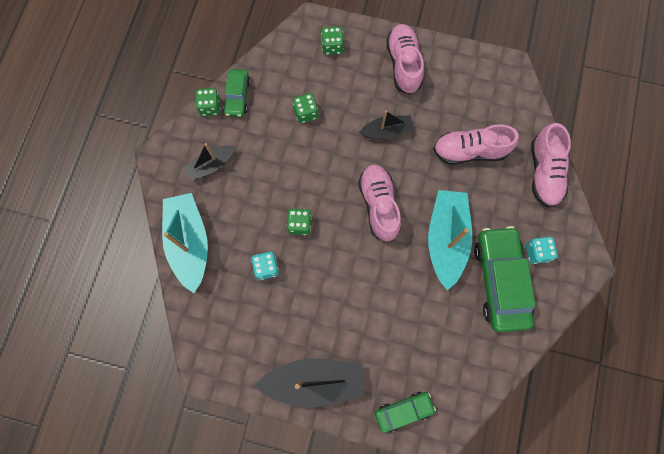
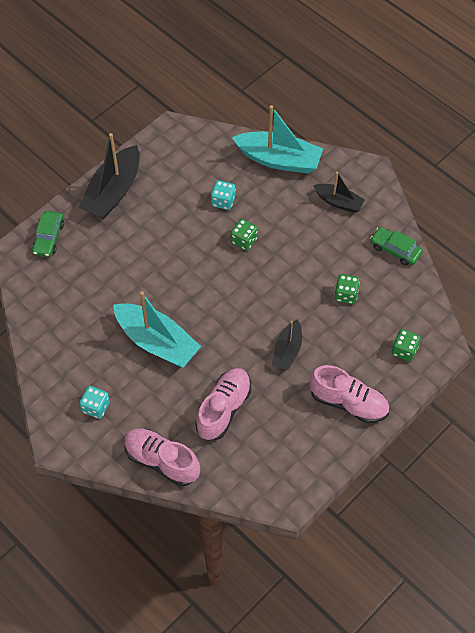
camera: 120 degrees right, 15 degrees down
(210, 107) = (396, 225): green dice -> none
(211, 165) = (338, 202): black boat -> black boat turned 120 degrees clockwise
(379, 205) = (221, 307): pink shoe -> none
(500, 281) = (93, 363): green car -> none

